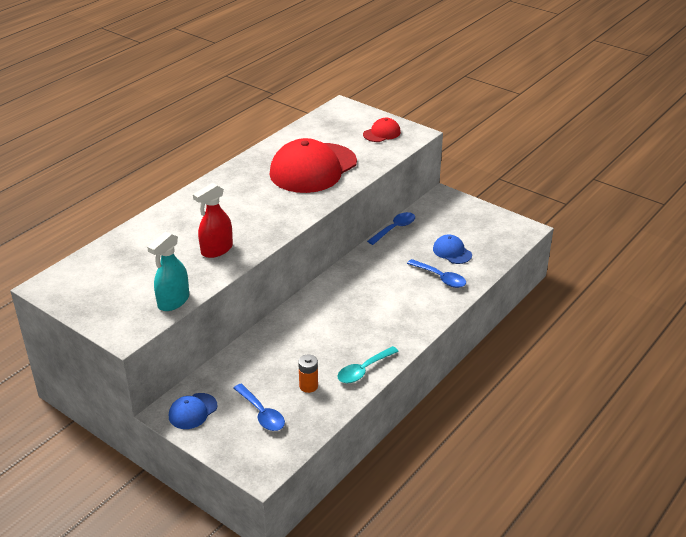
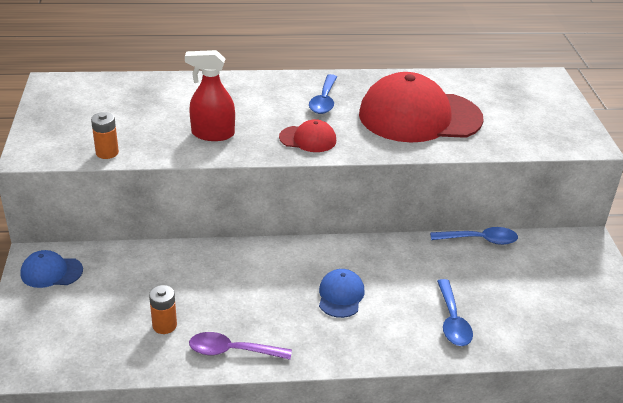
camera: 45 degrees right, 0 degrees up
(173, 301) = (107, 153): turquoise spray bottle -> orange battery
(262, 413) = (91, 318): blue spoon -> blue spoon (324, 101)
(363, 370) = (232, 351): turquoise spoon -> purple spoon
(382, 133) = (549, 123): red cap -> red cap (308, 139)
(452, 252) = (508, 303): blue cap -> blue cap (340, 295)

